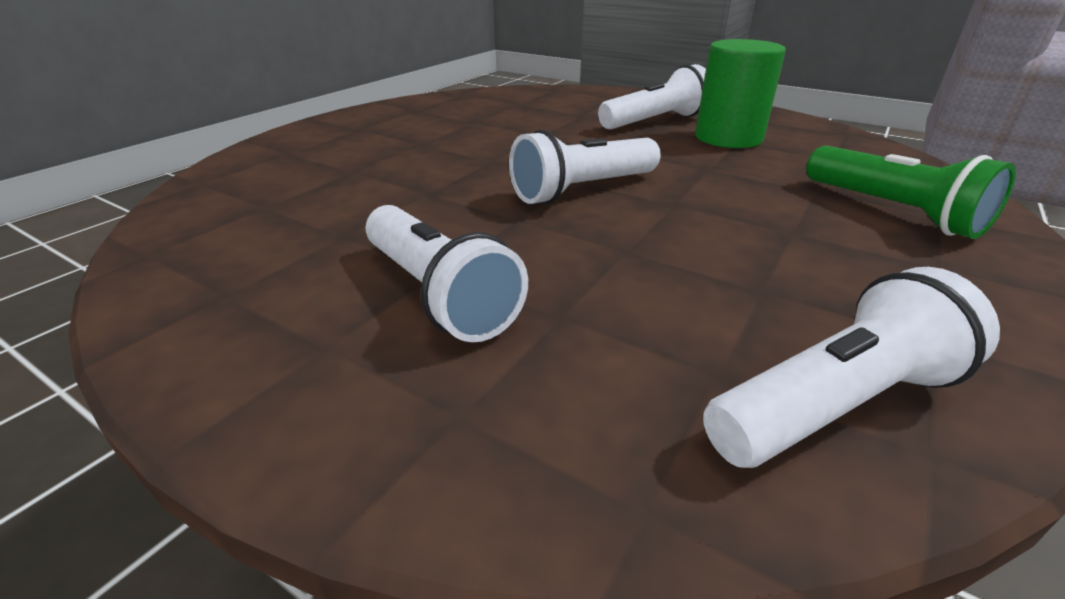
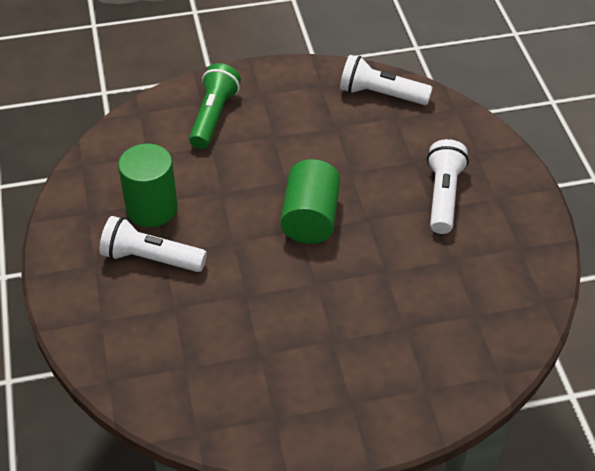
camera: 135 degrees left, 15 degrees up
(583, 190) = (310, 218): white flashlight -> green cylinder

